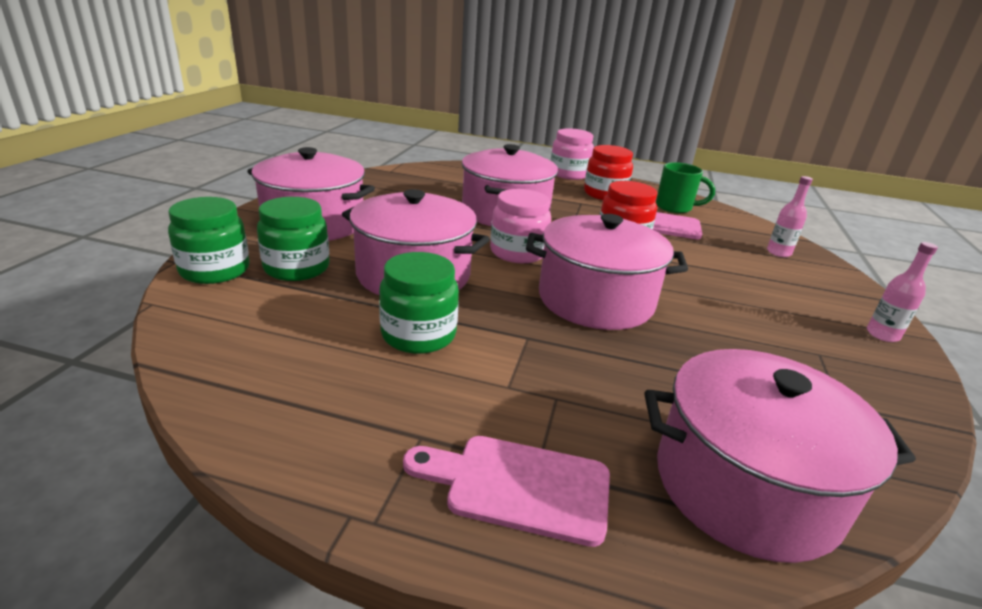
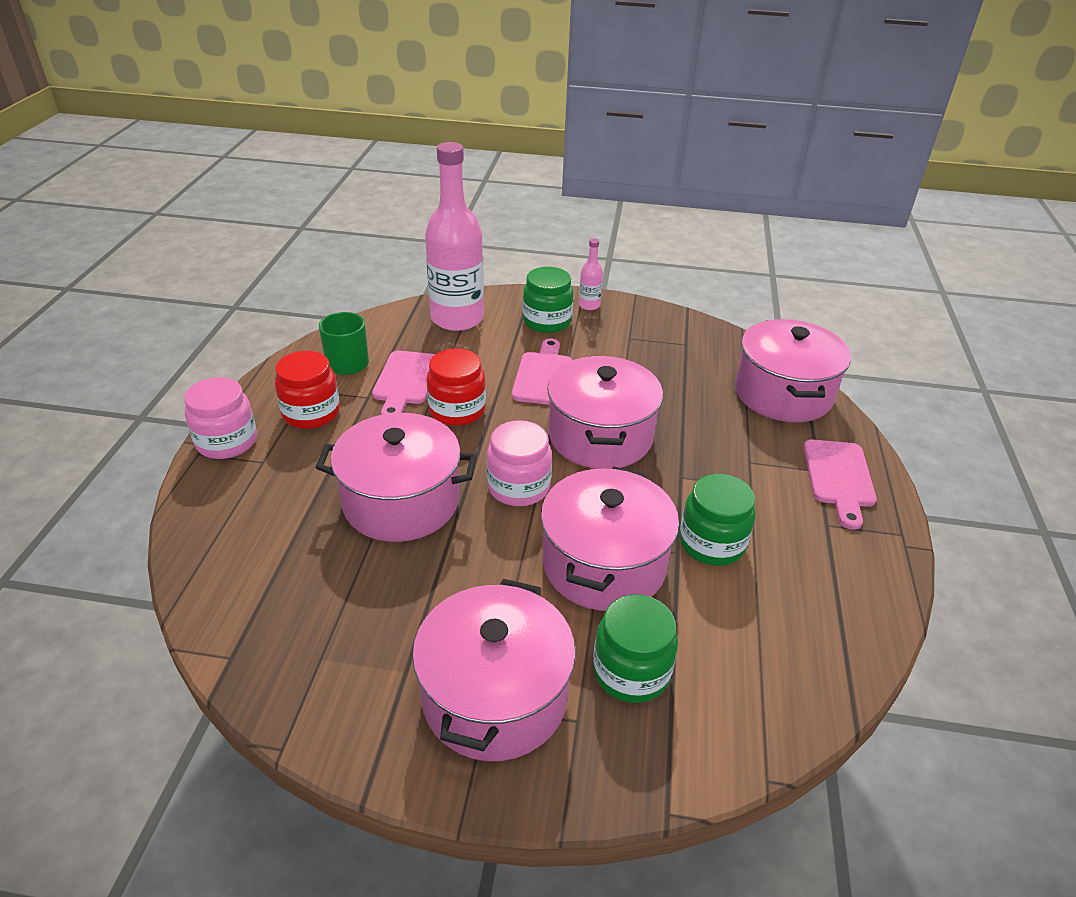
camera: 95 degrees left, 10 degrees up
(215, 270) = (671, 754): green jar -> green jar (547, 321)
(695, 283) = (543, 376): none -> pink cutting board
(778, 252) = (457, 318): pink bottle -> pink bottle, size x2.38

